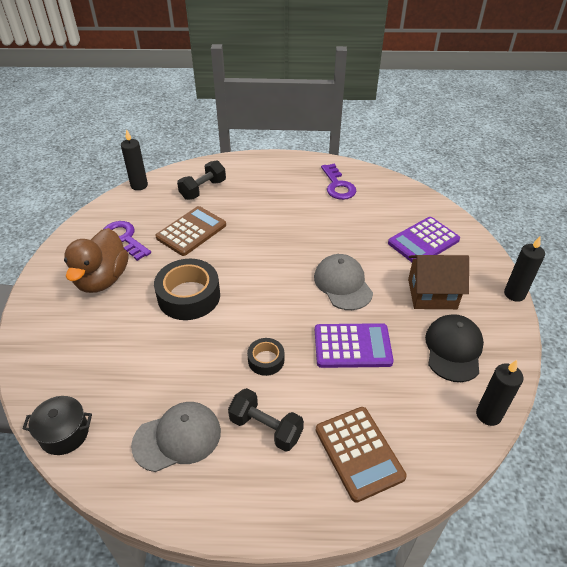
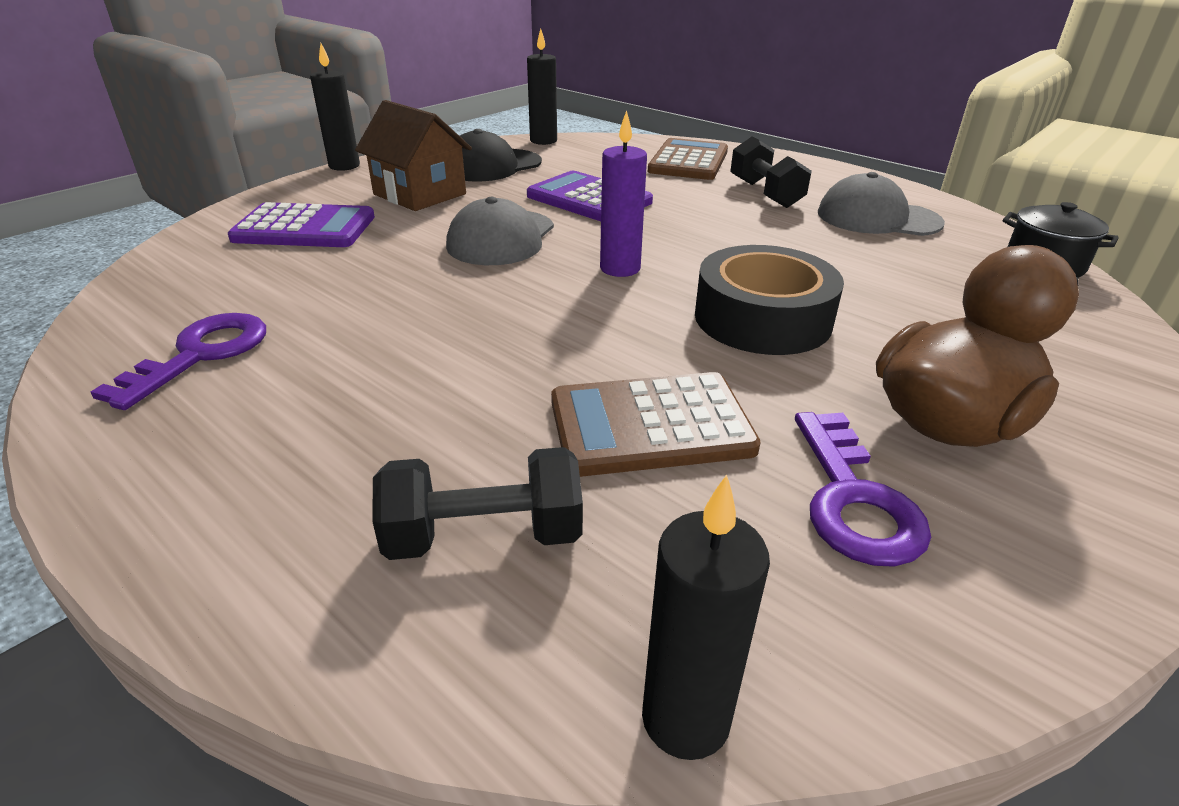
camera: 140 degrees left, 10 degrees down
(266, 360) = (709, 225): black tape -> none
(270, 294) = (620, 268): none -> purple candle

